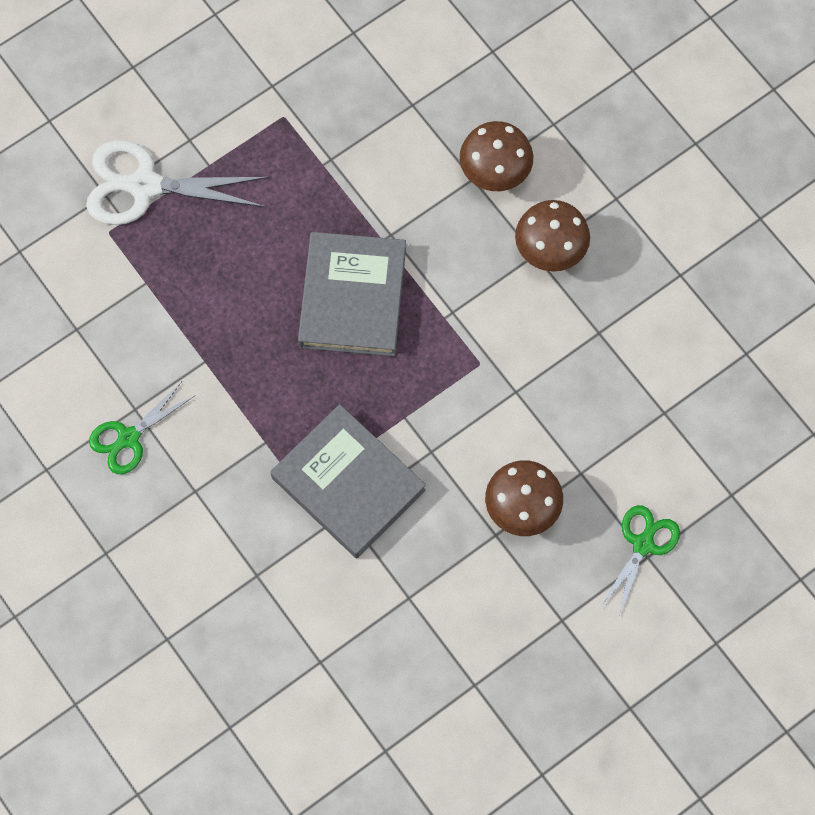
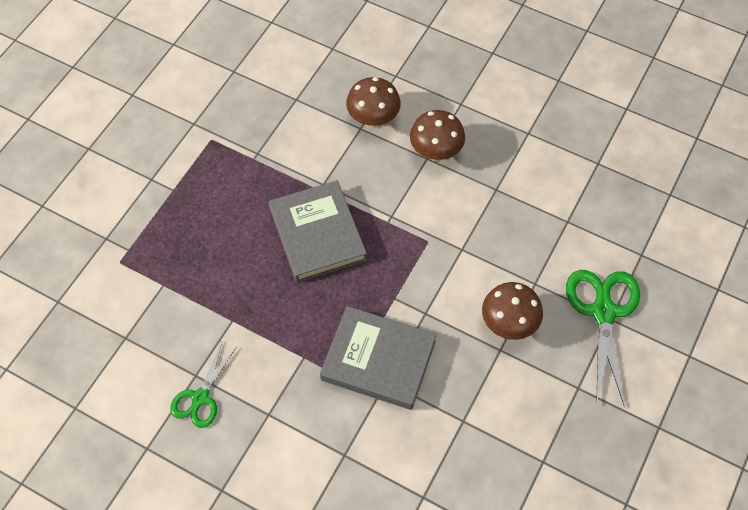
camera: 25 degrees left, 10 degrees down
(145, 186) = (132, 221): white scissors -> none
(643, 544) = (603, 312): green scissors -> green scissors, size x1.65

